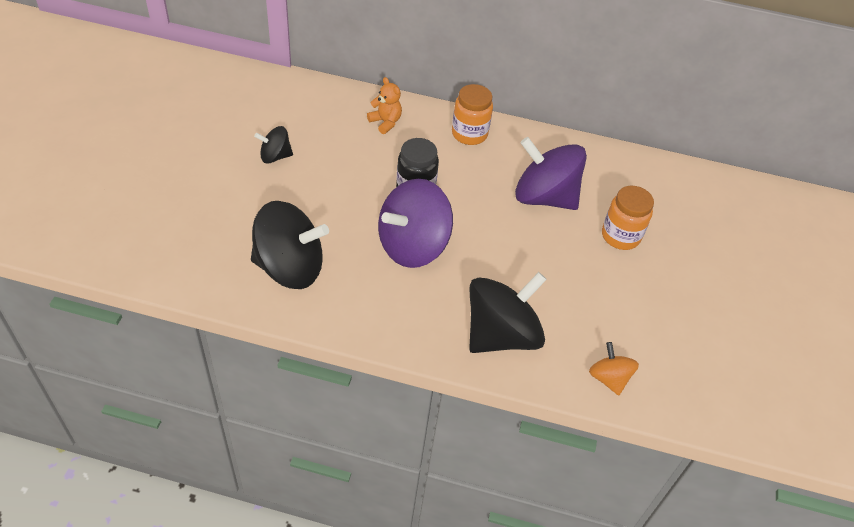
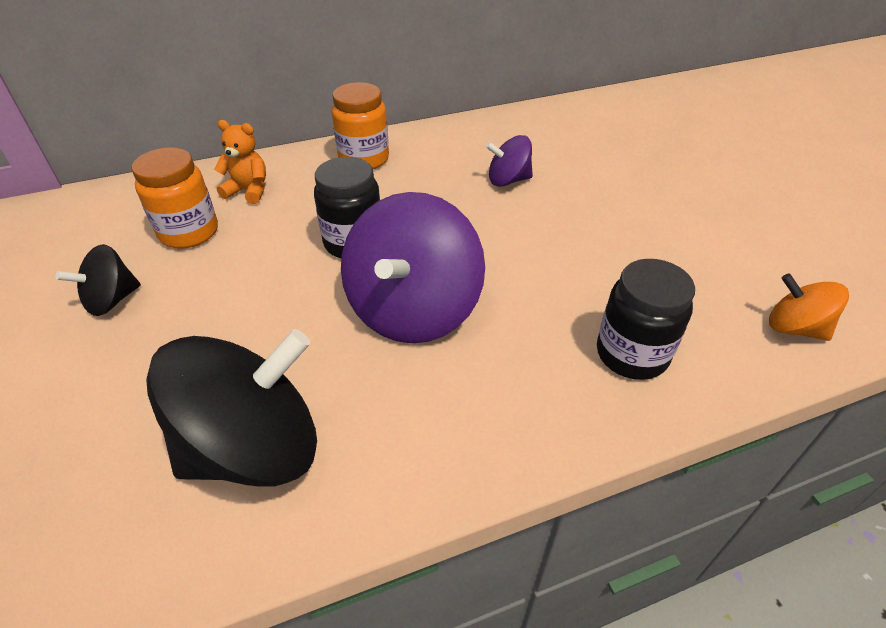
camera: 30 degrees left, 5 degrees down
(501, 335) = (631, 354): black spinning top -> black jar
(544, 197) = (508, 180): purple spinning top -> purple spinning top, size x0.50
(620, 236) = (622, 178): orange jar -> orange jar (189, 232)

